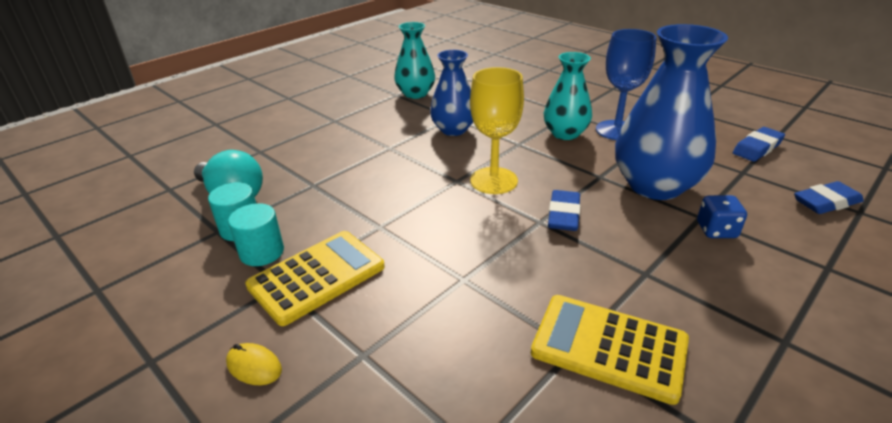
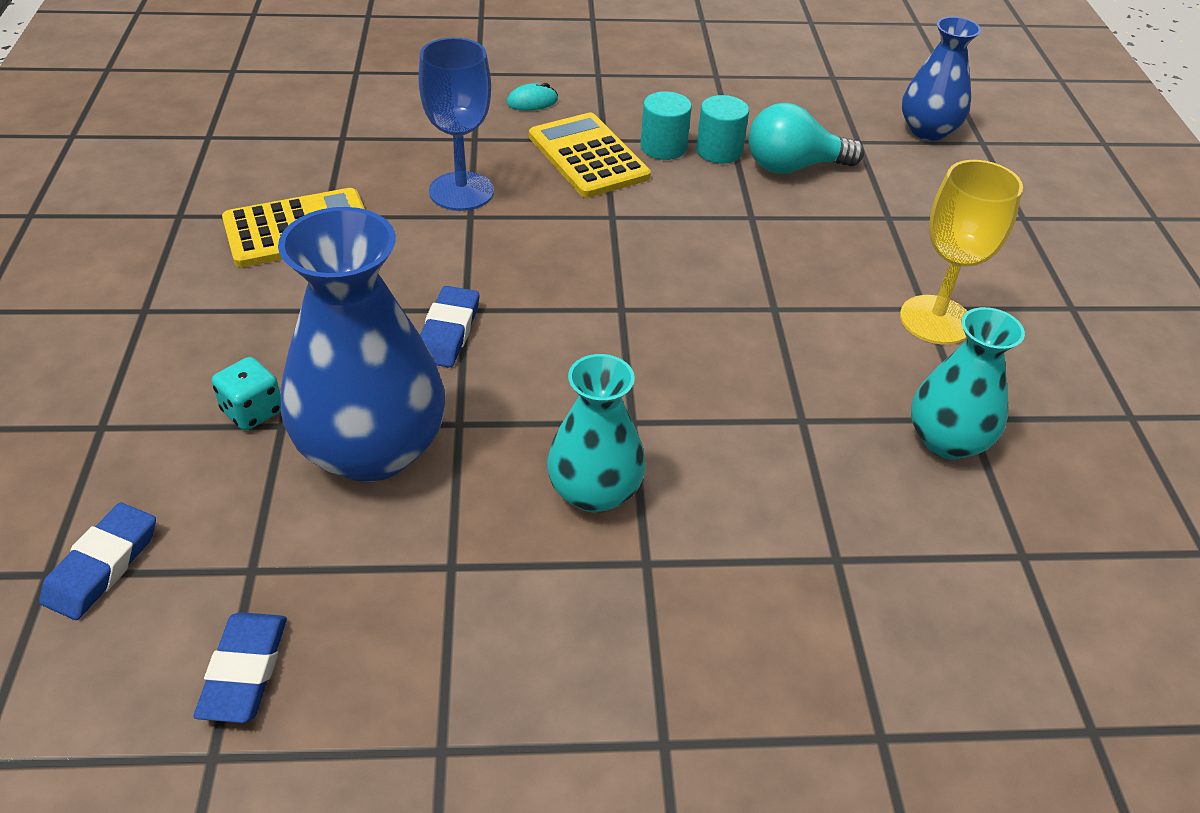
camera: 130 degrees right, 10 degrees up
(254, 366) = (532, 101): yellow mouse -> turquoise mouse
(317, 276) = (588, 156): yellow calculator -> yellow calculator turned 150 degrees clockwise
(453, 129) = (756, 392): blue vase -> blue vase (928, 130)
(493, 180) = (580, 333): yellow goblet -> yellow goblet (936, 320)
(563, 214) = (448, 332): blue eraser -> blue eraser turned 45 degrees clockwise
(616, 130) = (523, 560): blue goblet -> blue goblet (461, 191)
(716, 230) = (252, 411): blue dice -> turquoise dice

